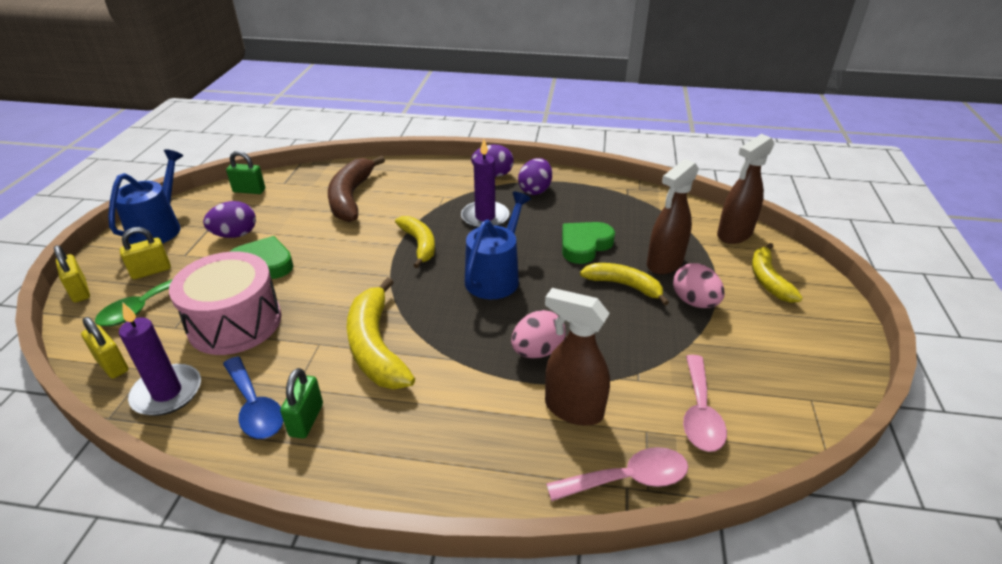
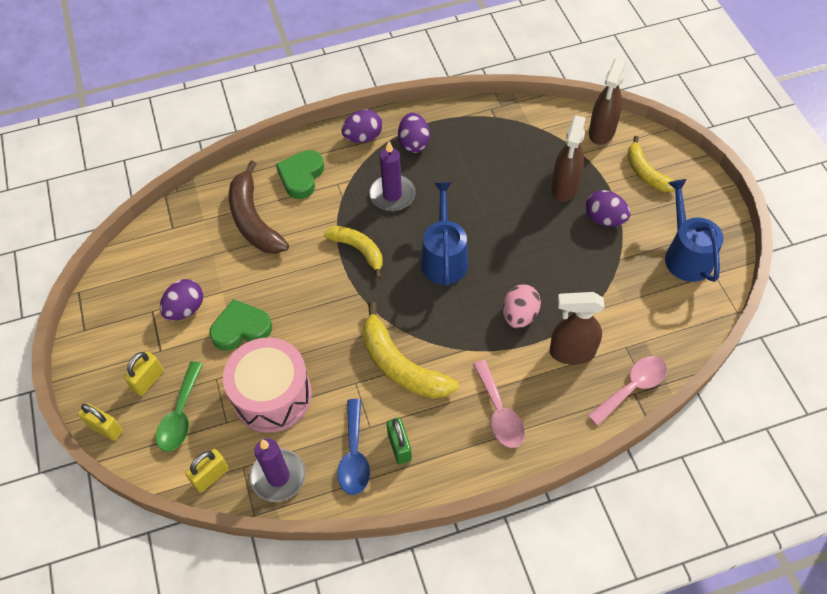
camera: 25 degrees left, 20 degrees up
(112, 365) = (211, 476): yellow padlock -> yellow padlock turned 60 degrees counterclockwise
(158, 228) = (104, 333): blue watering can -> blue watering can (686, 255)
(249, 191) = (147, 252): green padlock -> none
(255, 407) = (354, 455): blue spoon -> blue spoon turned 60 degrees clockwise
(584, 245) = (493, 193): green heart -> green heart (301, 176)
(624, 285) = (546, 224): yellow banana -> none
(694, 302) = (604, 219): pink egg -> purple egg
(700, 413) = (652, 317): pink spoon -> pink spoon (499, 412)

